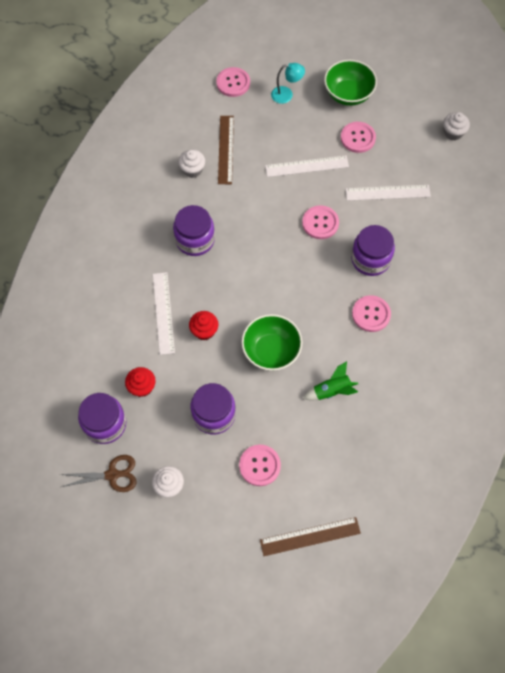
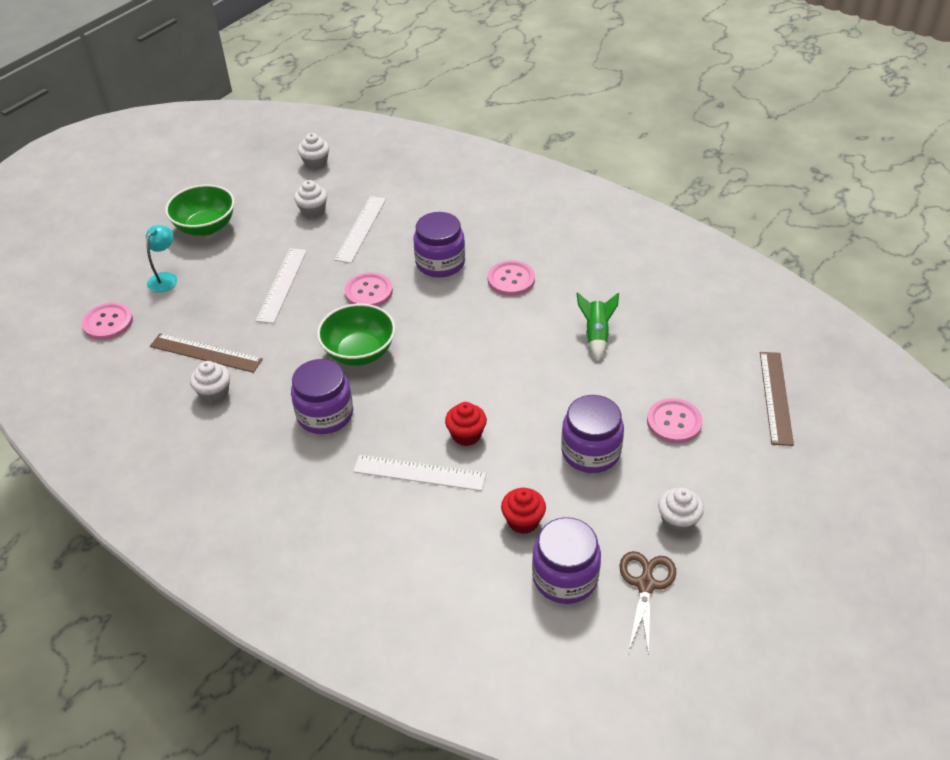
camera: 70 degrees left, 20 degrees down
(271, 351) = (522, 376): green bowl -> green bowl (359, 352)
(358, 138) = (272, 234): pink button -> none
(394, 153) = (313, 211): none -> white cupcake

